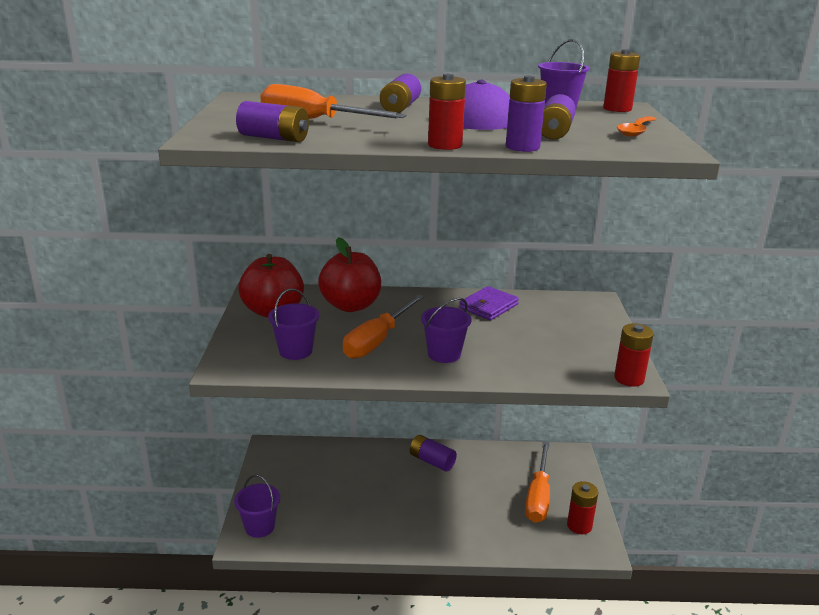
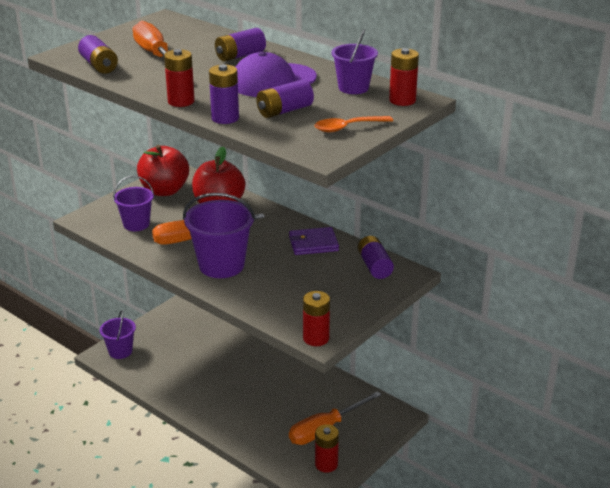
camera: 40 degrees right, 5 degrees up
(432, 461) = (282, 365): purple battery -> purple battery (374, 266)
(444, 354) = (221, 265): purple bucket -> purple bucket, size x1.64

